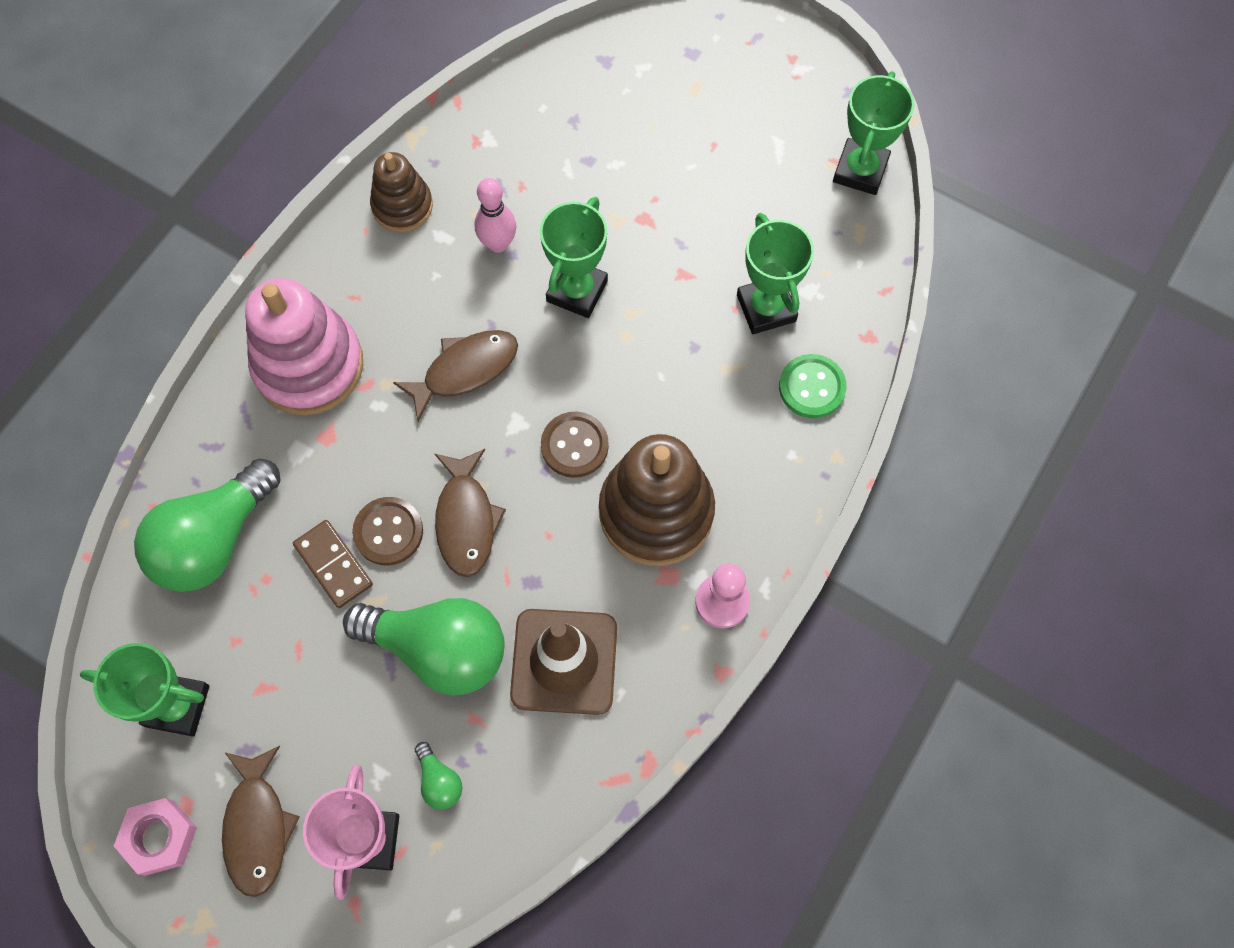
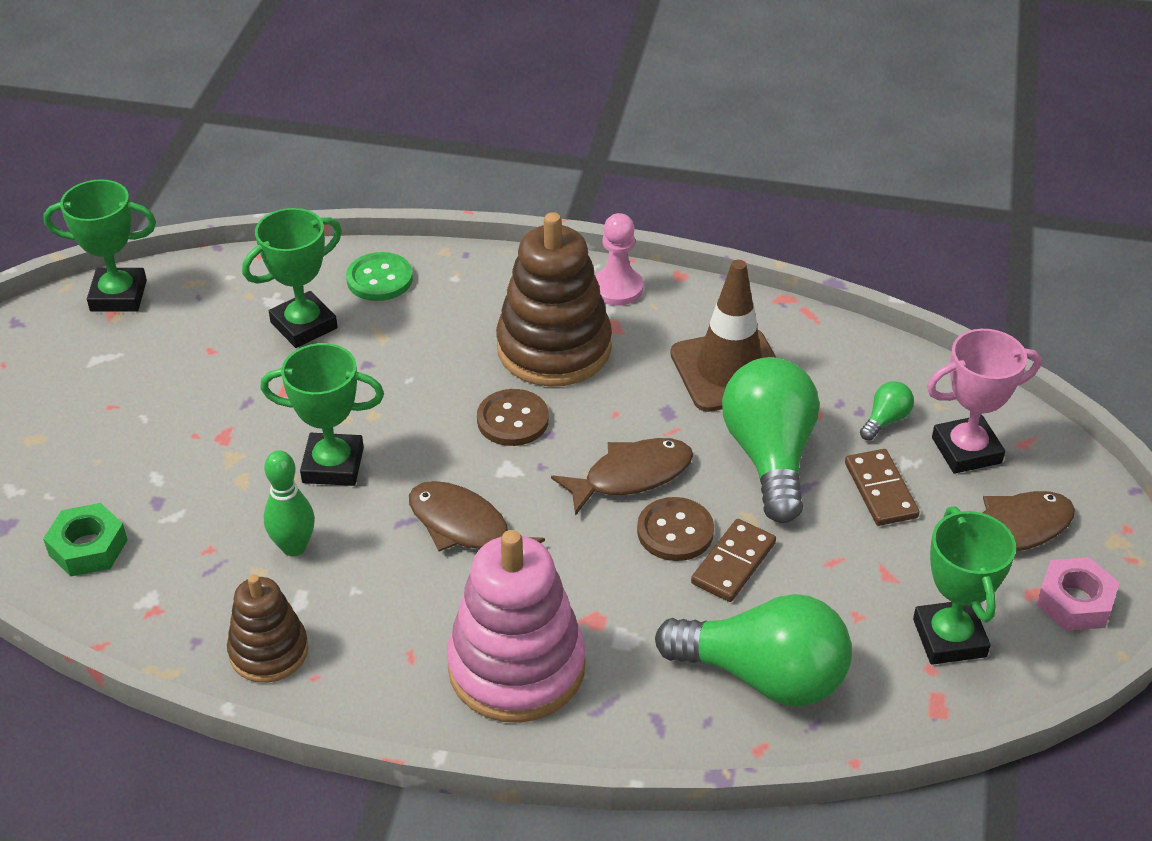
camera: 110 degrees left, 25 degrees down
(357, 730) = (880, 490): none -> brown domino
(498, 243) = (294, 547): pink bowling pin -> green bowling pin
(558, 109) = (88, 547): none -> green nut

